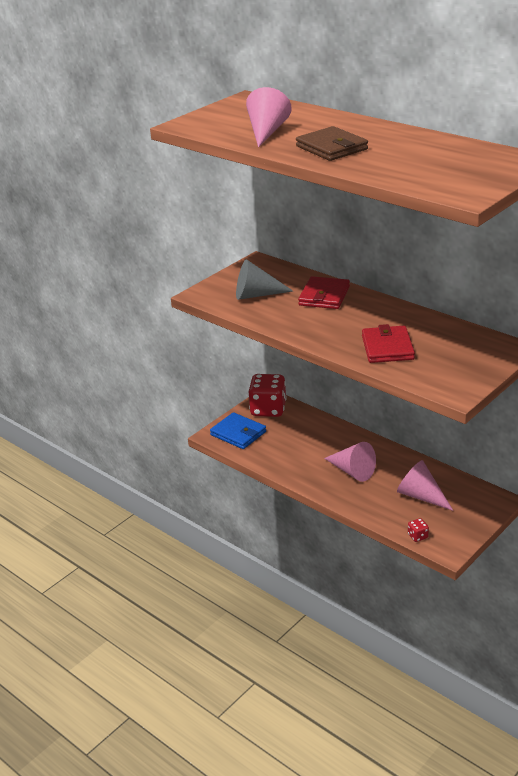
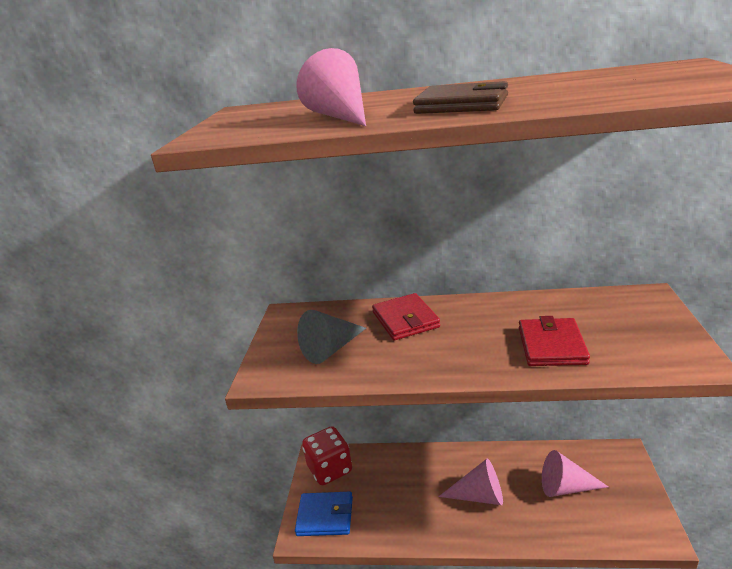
camera: 35 degrees left, 5 degrees down
(387, 347) = (551, 346): red wallet -> red wallet turned 45 degrees clockwise
(417, 536) = (619, 538): red dice -> none

